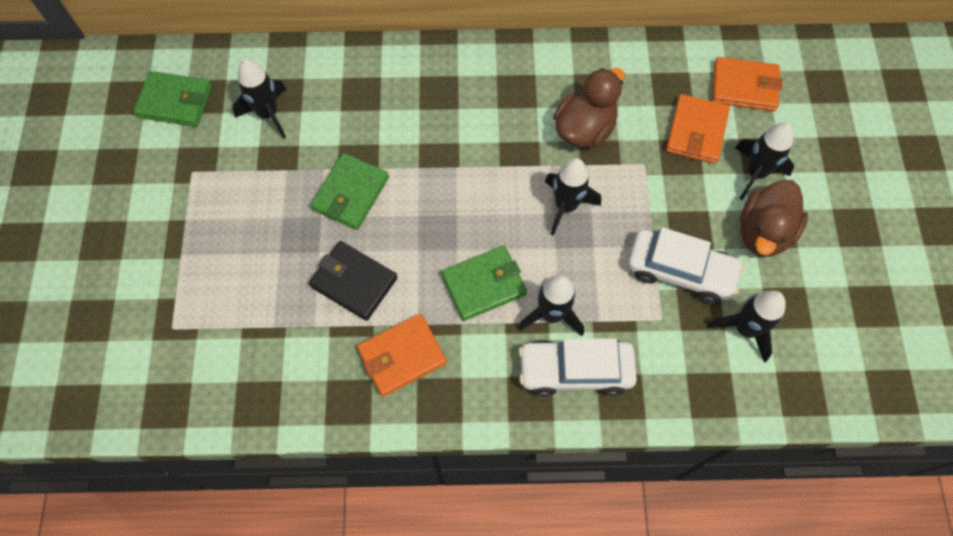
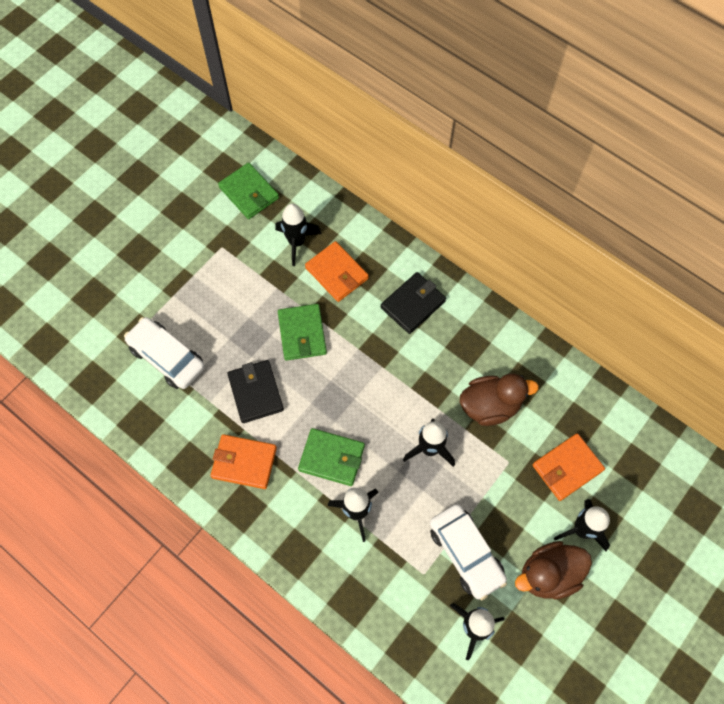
camera: 40 degrees right, 0 degrees up
(351, 193) = (302, 333): green wallet -> green wallet turned 75 degrees counterclockwise
(434, 91) = (413, 304): none -> black wallet
(575, 370) = (339, 560): white car -> white car (167, 357)
(744, 87) = (633, 463): orange wallet -> orange wallet (337, 273)

